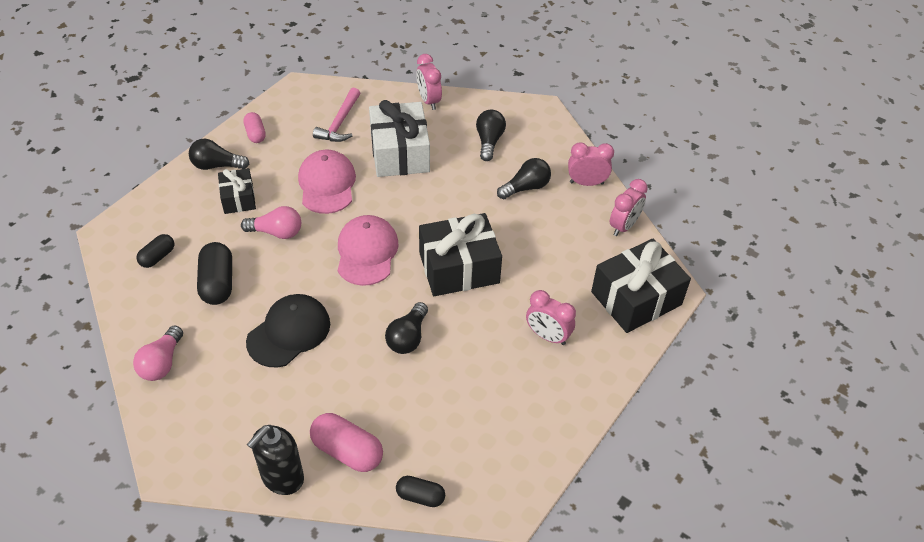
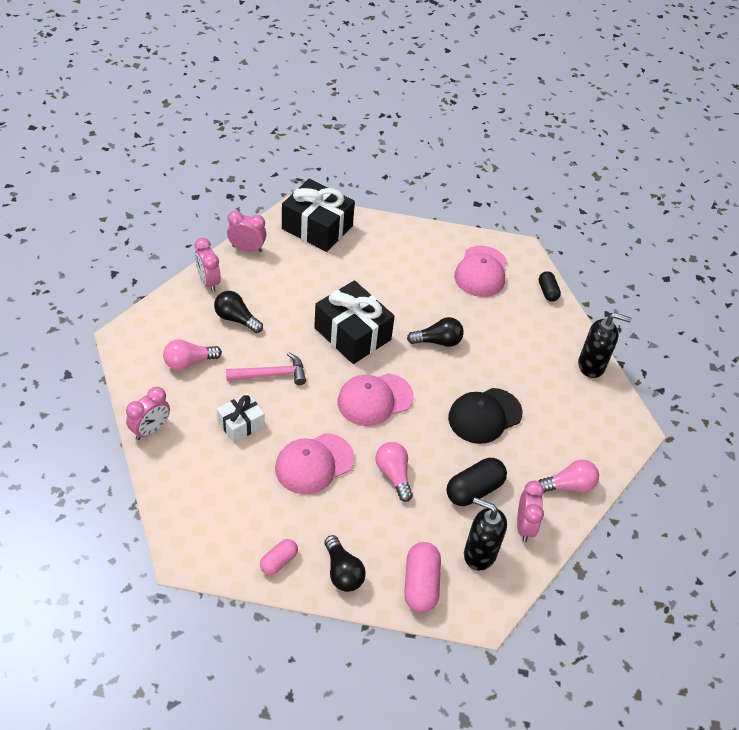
camera: 120 degrees left, 0 degrees up
(157, 257) = (479, 554): black capsule -> black soap dispenser
(238, 198) = (373, 527): black gift -> none
(289, 332) = (484, 416): black cap -> black cap turned 45 degrees counterclockwise
(340, 123) = (222, 492): pink hammer -> pink hammer (271, 374)
(347, 451) = (547, 339): pink capsule -> pink capsule (420, 584)
(400, 153) = (241, 424): white gift -> white gift, size x0.56
(489, 141) = (189, 362): black light bulb -> pink light bulb
(491, 435) = (481, 272): none -> pink cap
(547, 336) = (382, 265): pink clock -> pink clock (524, 526)

